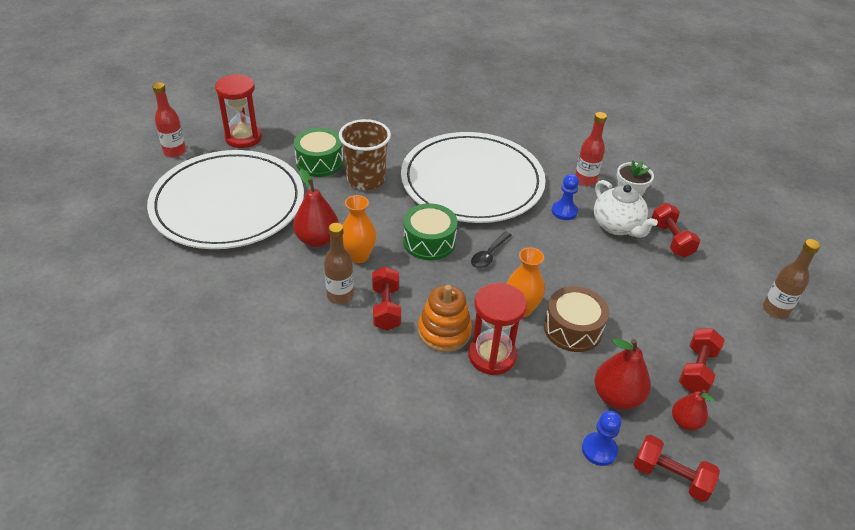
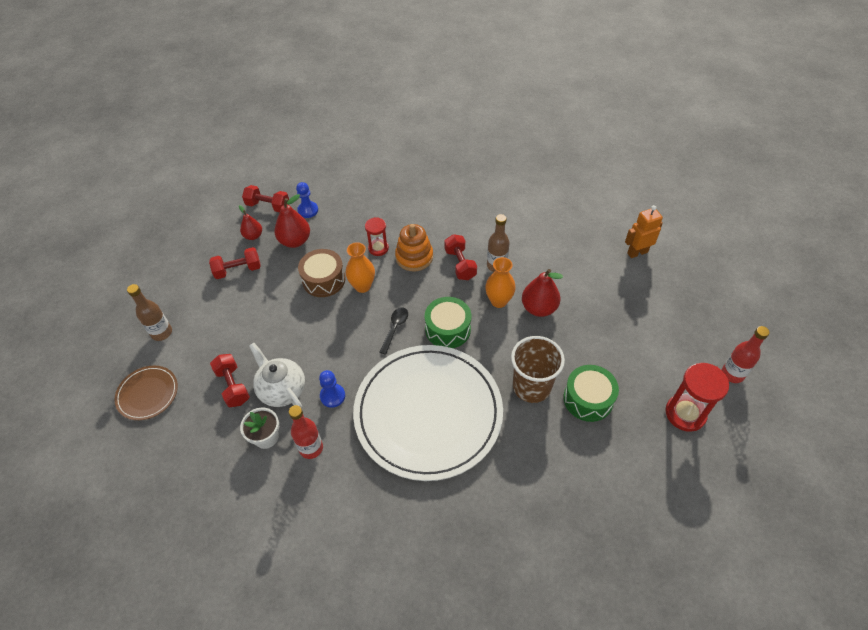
camera: 170 degrees right, 10 degrees up
(155, 271) = (637, 252): none -> orange robot
(228, 203) = (634, 325): white plate -> none
(492, 356) = (378, 248): red hourglass -> red hourglass, size x0.62
(697, 370) = (238, 270): red dumbbell -> red dumbbell turned 60 degrees clockwise
(764, 252) = (147, 394): none -> brown plate

